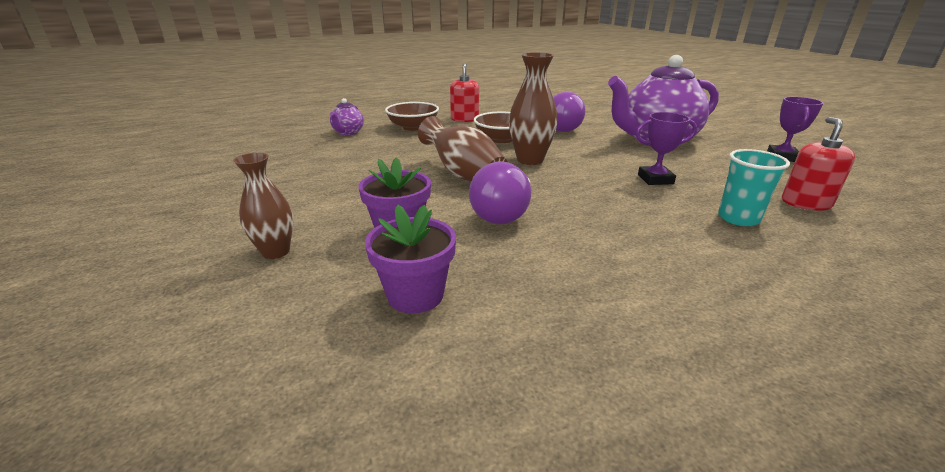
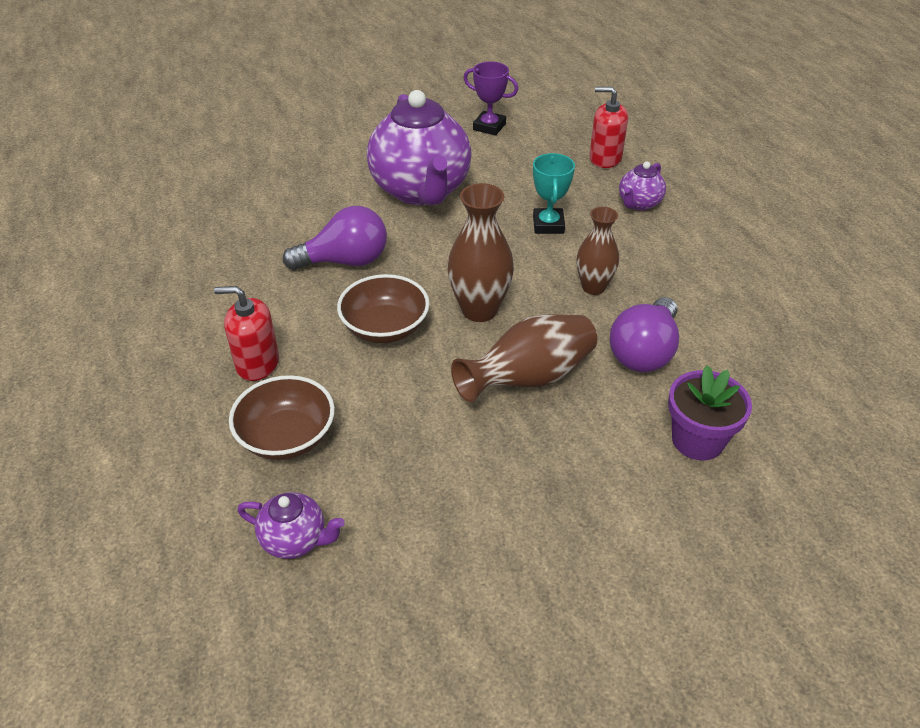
camera: 85 degrees left, 15 degrees up
(276, 252) = (759, 552): brown vase -> brown vase (593, 287)
(415, 295) = (809, 424): purple flower pot -> none
(503, 214) = (644, 352): purple light bulb -> purple light bulb turned 90 degrees clockwise
(655, 179) = (548, 225): purple trophy -> turquoise trophy
(738, 218) = (639, 204): turquoise cup -> purple teapot

